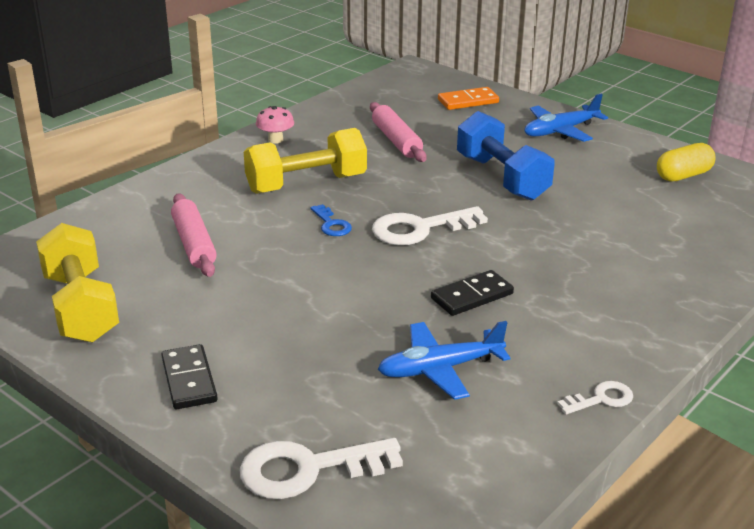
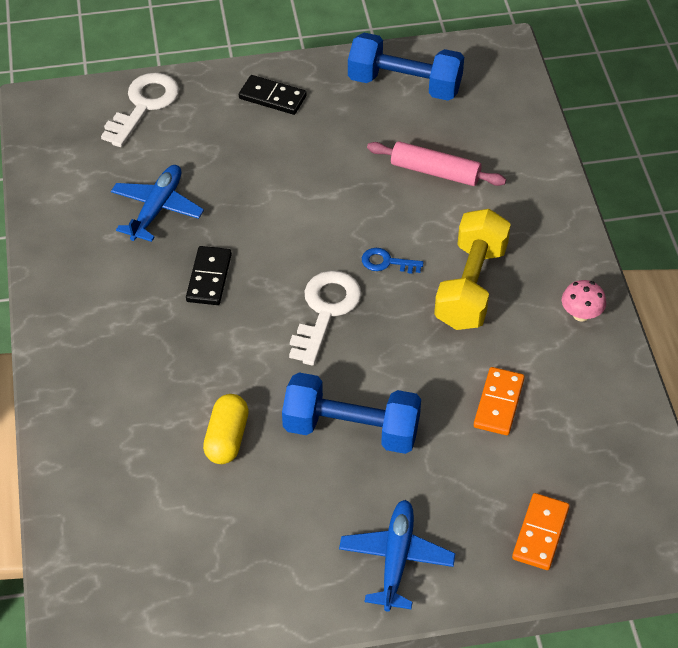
camera: 130 degrees right, 20 degrees up
(81, 307) = (404, 84): yellow dumbbell -> blue dumbbell
(396, 141) = (498, 403): pink rolling pin -> orange domino
(601, 399) = (45, 262): white key -> none
(683, 175) = (214, 580): yellow capsule -> yellow capsule (227, 438)

